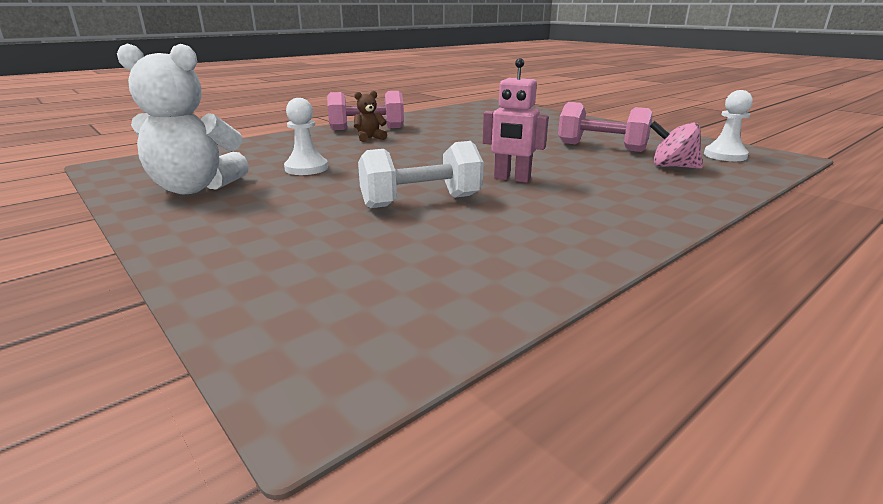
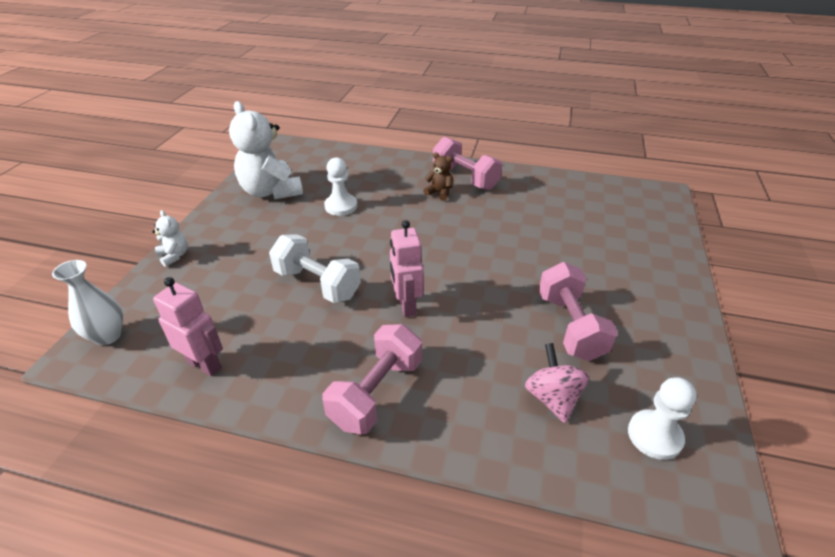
camera: 55 degrees right, 15 degrees up
(197, 265) = (174, 256): none -> white teddy bear
(303, 352) = (108, 336): none -> white vase
(482, 283) = (204, 364): none -> pink robot
(619, 211) = (376, 392): none -> pink dumbbell

